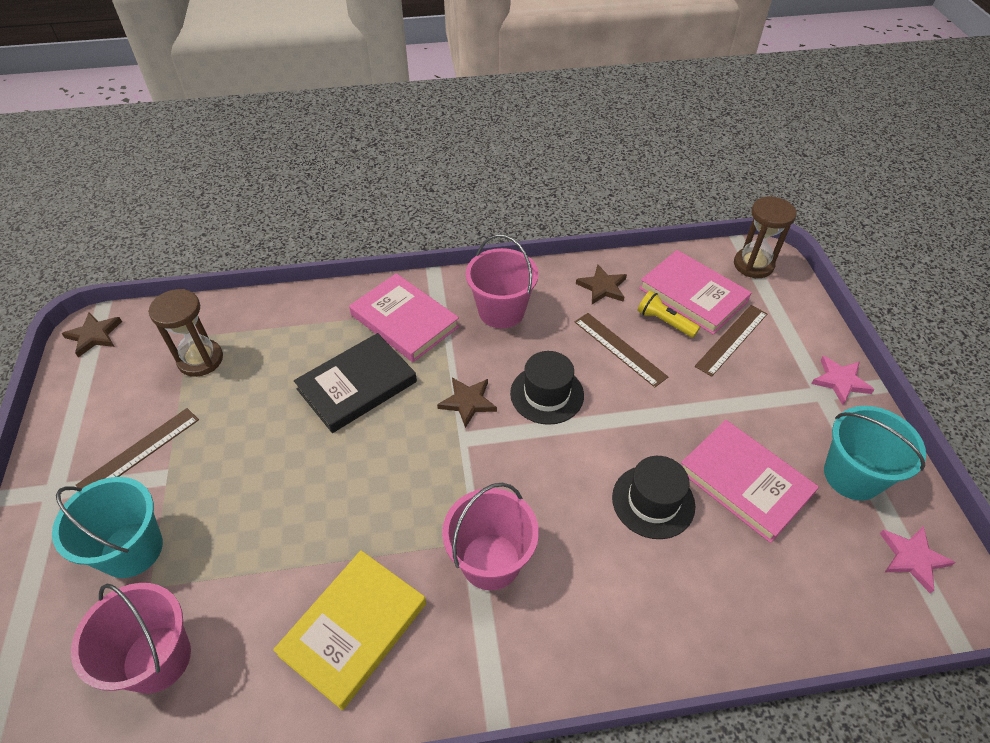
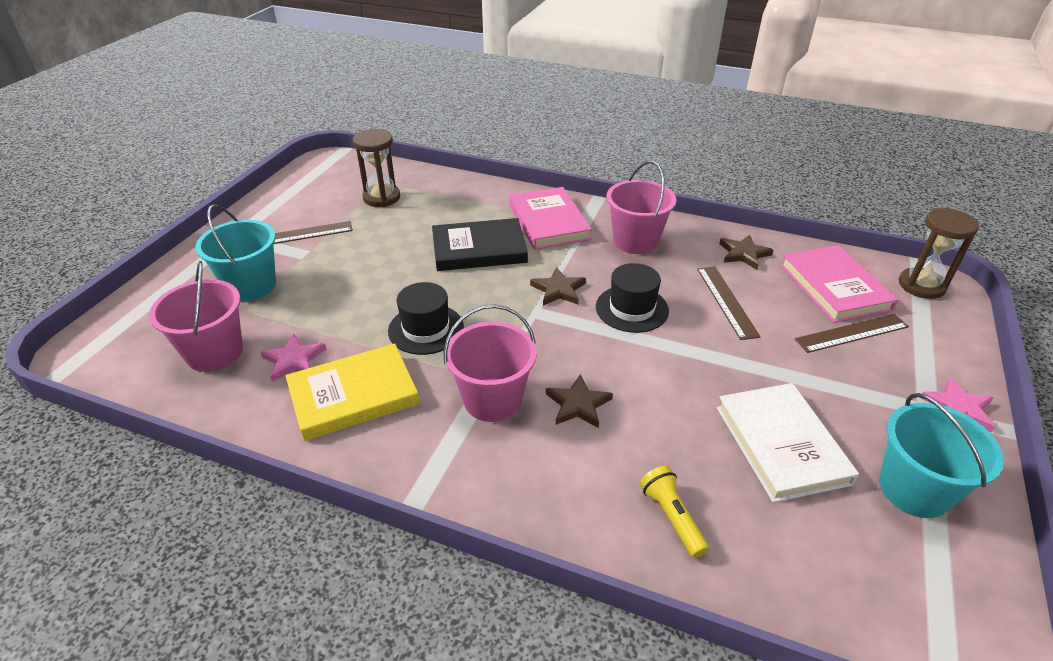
camera: 30 degrees right, 10 degrees down
(94, 335) = (326, 163): brown star -> brown star (578, 404)
(653, 501) = (673, 420): black hat -> black hat (426, 329)
(664, 322) = (788, 297): yellow flashlight -> yellow flashlight (671, 517)
(745, 482) = (781, 444): pink book -> white book
(912, 558) = (939, 590): pink star -> pink star (294, 360)

